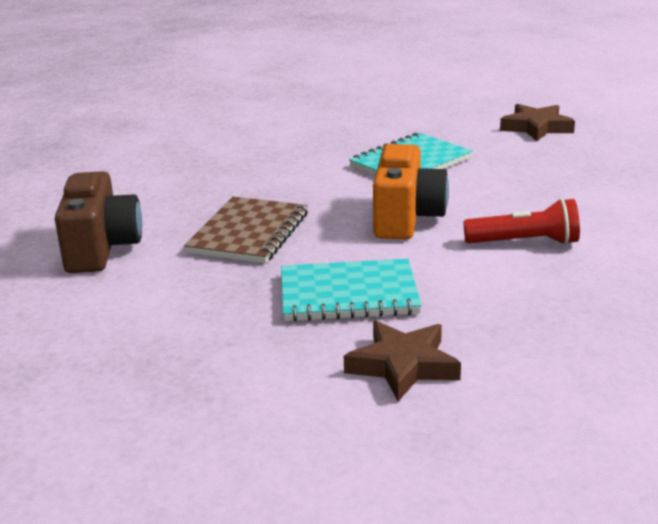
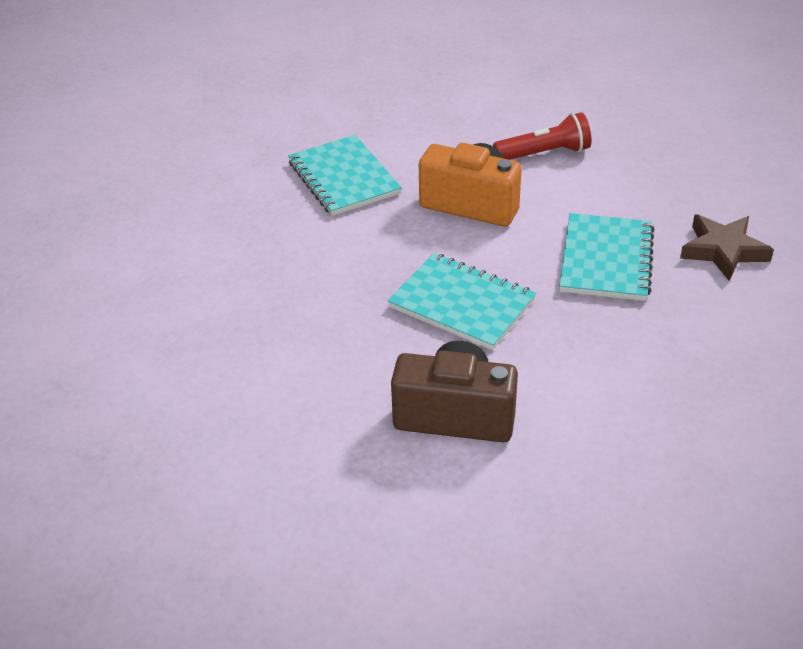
camera: 75 degrees left, 15 degrees up
(249, 233) = (462, 304): brown notebook -> turquoise notebook
(525, 242) = (544, 154): red flashlight -> red flashlight turned 60 degrees clockwise
(536, 127) = (302, 91): brown star -> none

